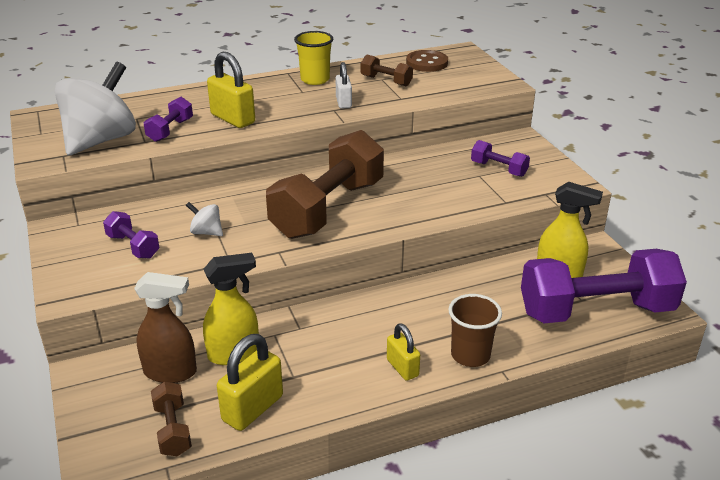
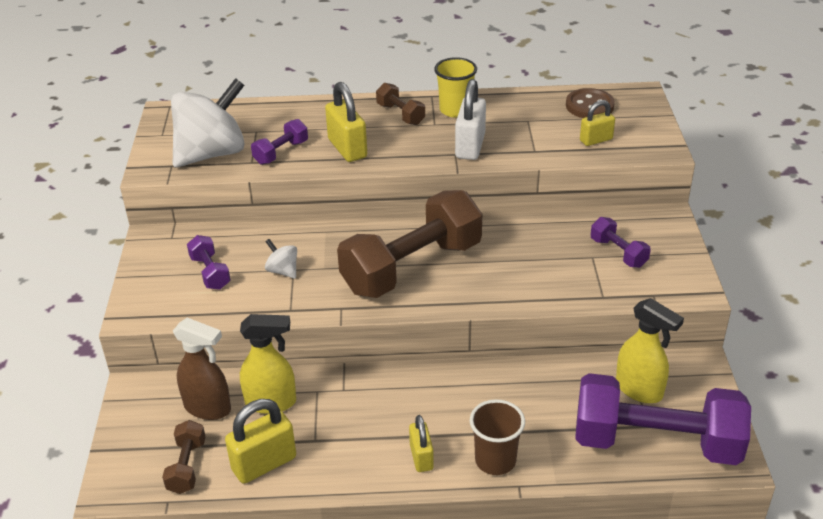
camera: 20 degrees right, 5 degrees up
(343, 102) = (470, 146): white padlock -> white padlock, size x1.61
(386, 81) = (530, 124): brown dumbbell -> brown dumbbell (400, 114)
(447, 84) = (596, 140): none -> yellow padlock

